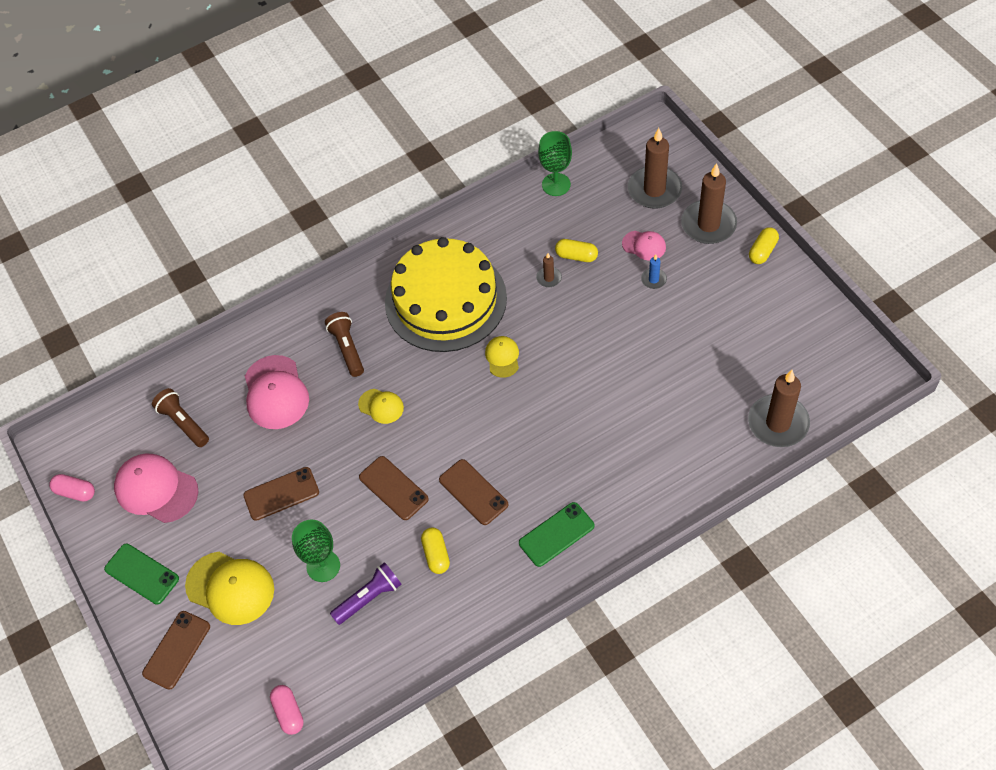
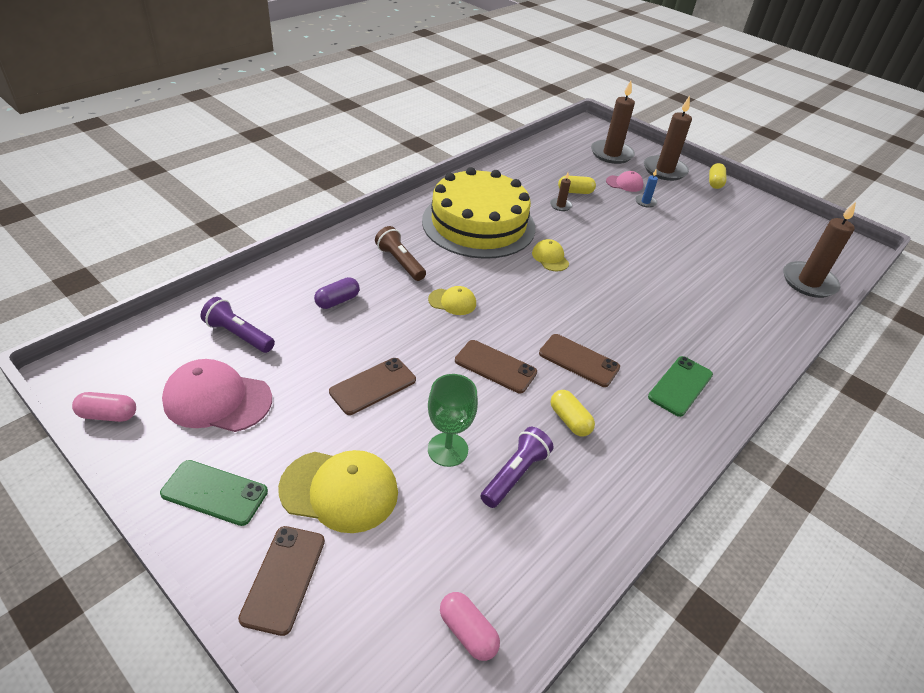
camera: 25 degrees left, 15 degrees down
(183, 423) = (239, 335): brown flashlight -> purple flashlight
(275, 393) = (337, 301): pink cap -> purple capsule
(556, 184) = (534, 154): green goblet -> none

